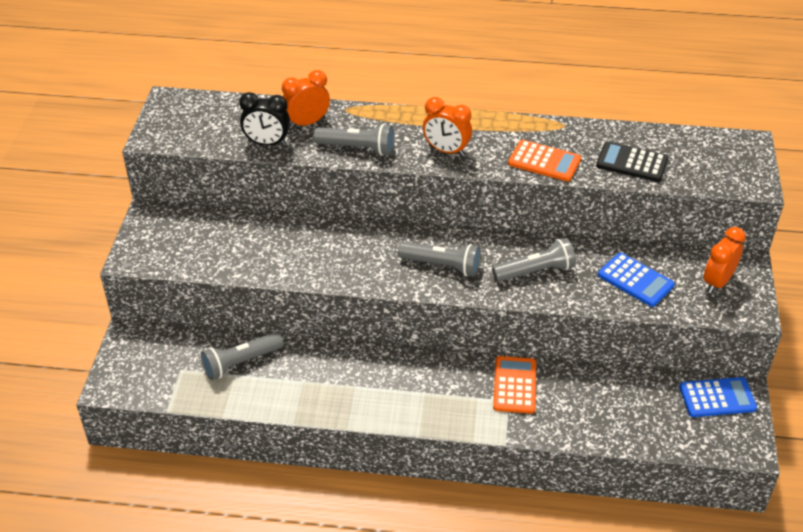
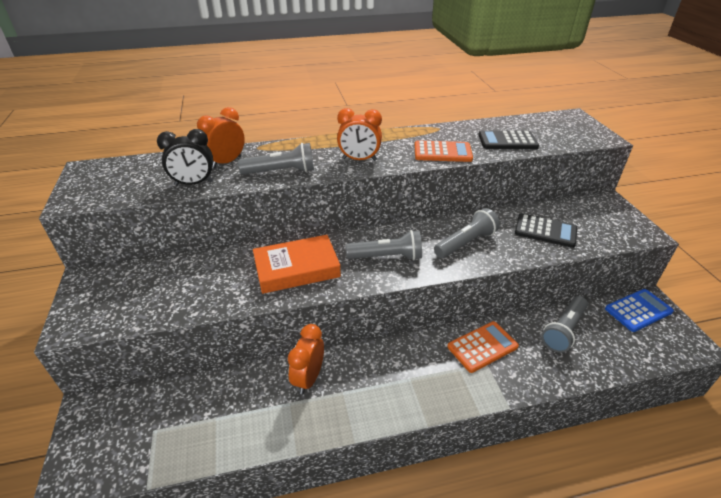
camera: 20 degrees left, 5 degrees down
(241, 362) = (218, 402): grey flashlight -> grey flashlight (563, 330)
(346, 255) = (297, 268): none -> orange book
(515, 385) = (482, 347): orange calculator -> orange calculator turned 75 degrees clockwise
(635, 280) = (545, 231): blue calculator -> black calculator
(717, 282) = (602, 218): orange clock -> orange clock (308, 378)

